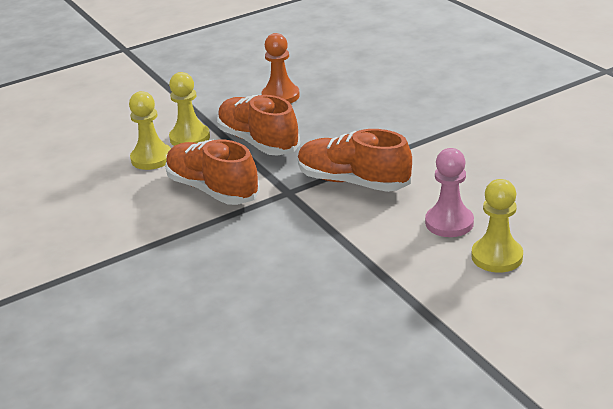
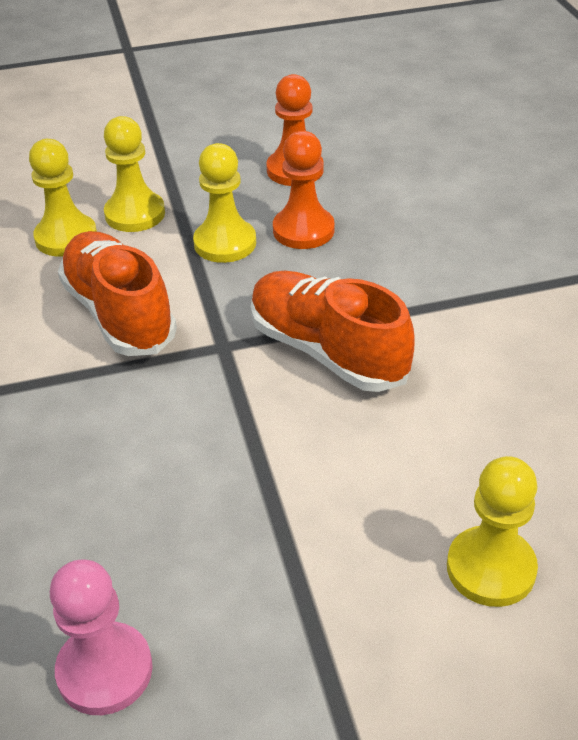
camera: 15 degrees right, 10 degrees up
(258, 142) = (225, 243): orange shoe -> yellow pawn
(304, 126) = (303, 230): none -> orange pawn
(449, 223) = (441, 474): pink pawn -> pink pawn (105, 670)

